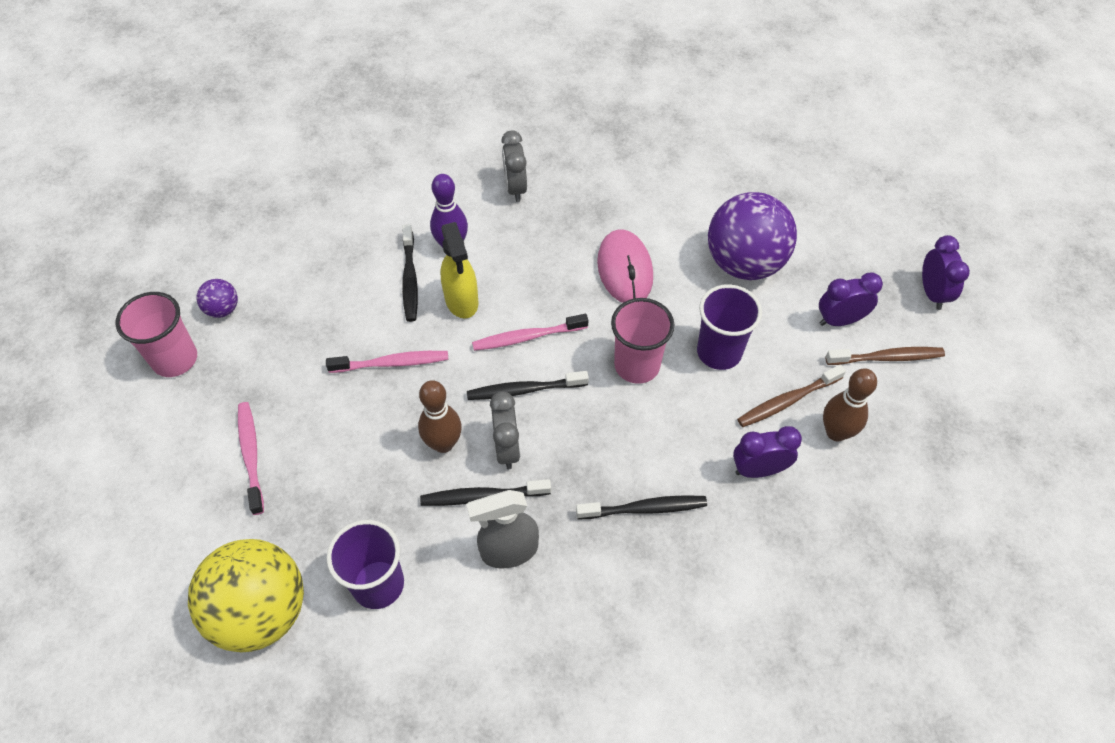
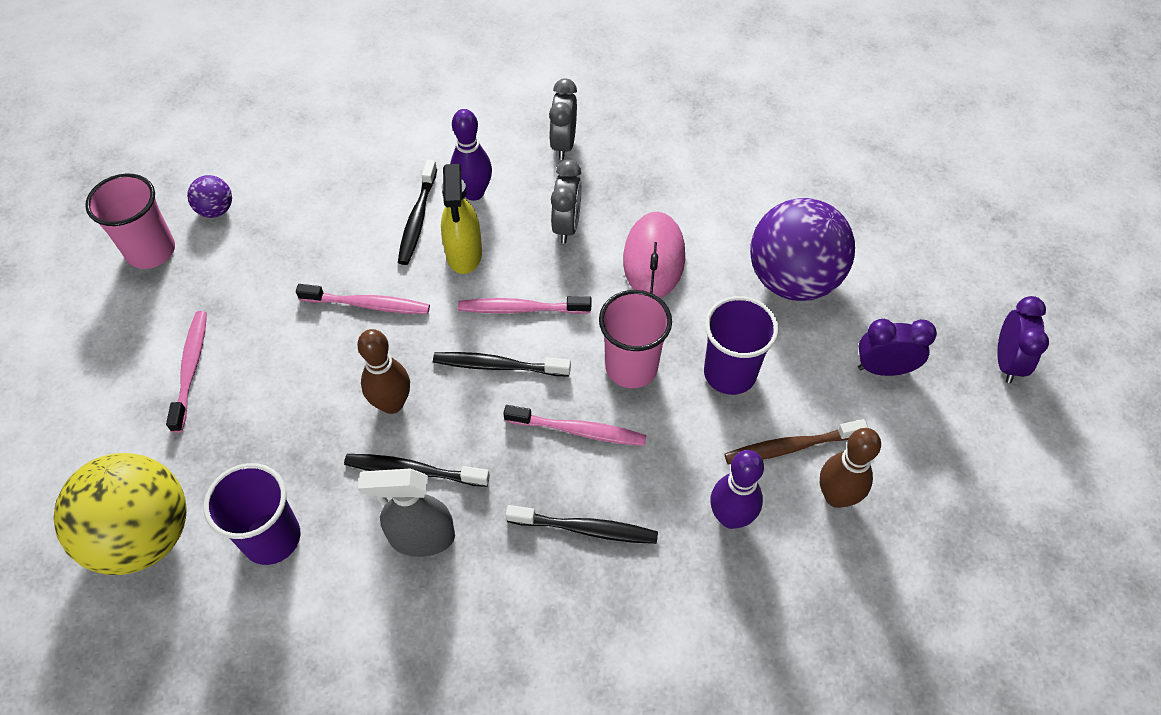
camera: 15 degrees right, 0 degrees up
(507, 448) = (458, 425): grey clock -> grey clock (567, 226)
(611, 428) = (578, 430): none -> pink toothbrush
(758, 470) = (730, 517): purple clock -> purple bowling pin
(886, 357) = (926, 424): brown toothbrush -> none

